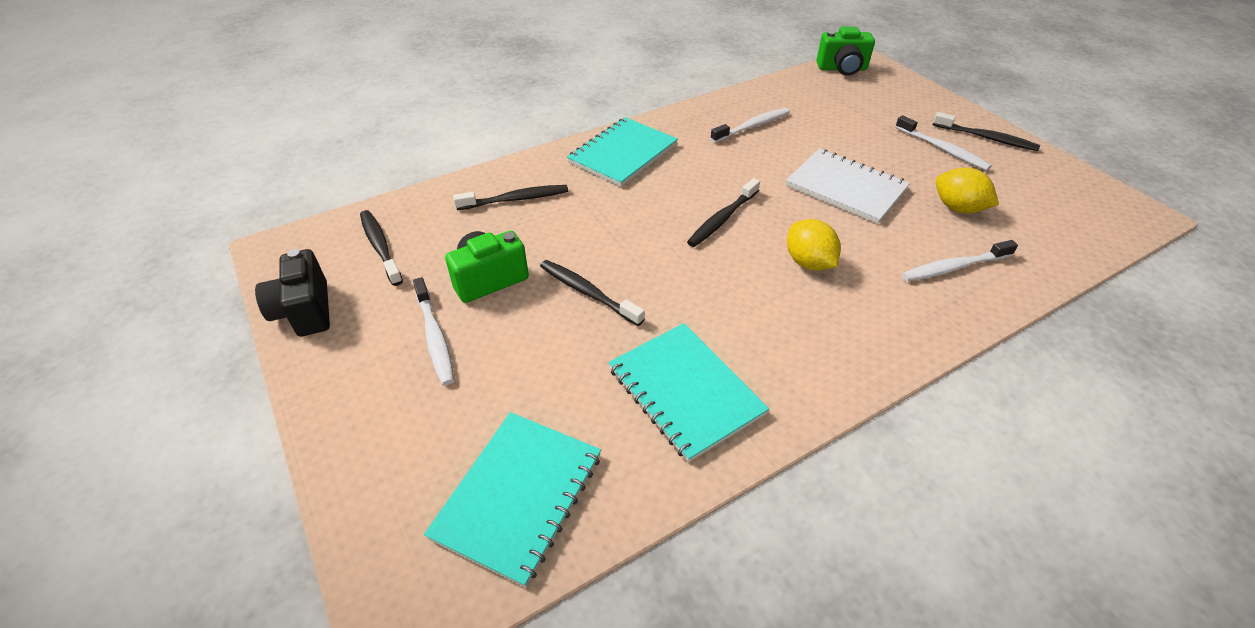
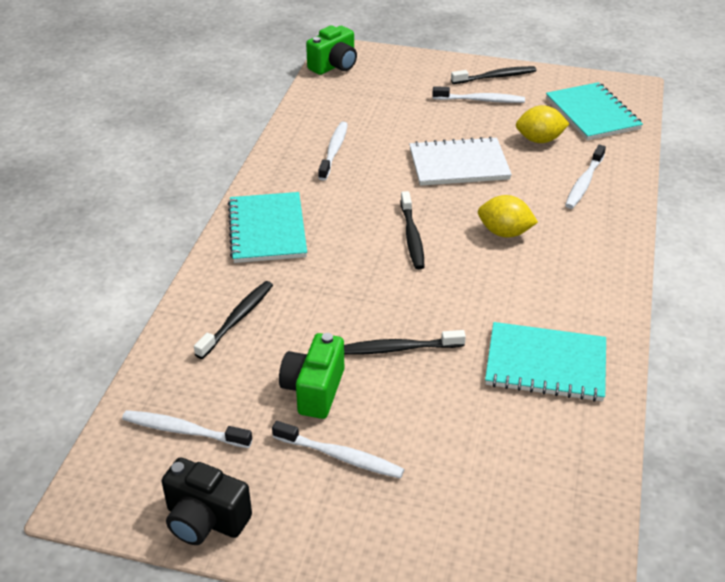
camera: 45 degrees left, 5 degrees down
(380, 247) = (183, 431): black toothbrush -> white toothbrush
(518, 496) = (543, 497): turquoise notebook -> turquoise notebook (592, 113)

